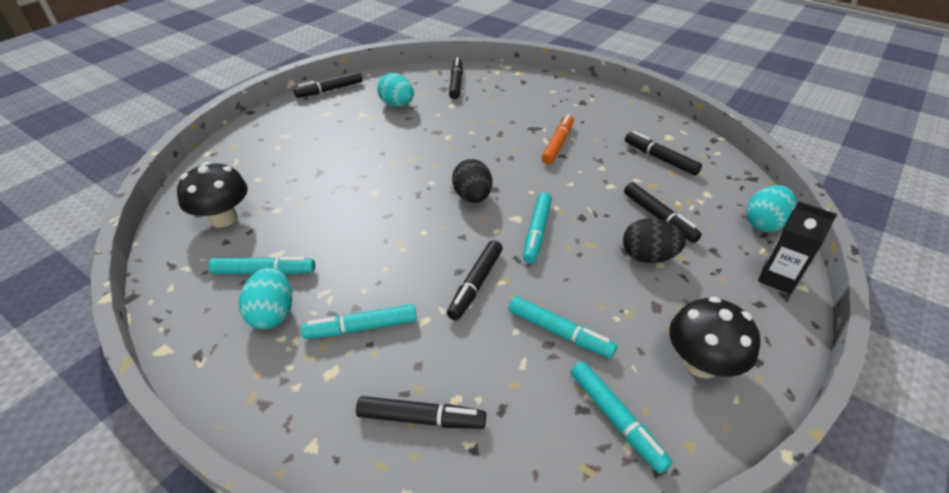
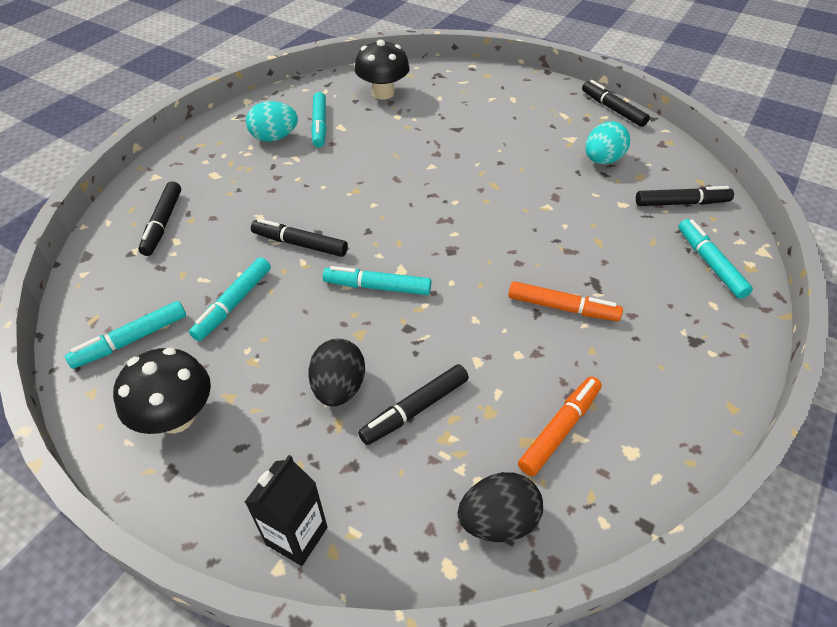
camera: 85 degrees right, 5 degrees up
(361, 328) = (255, 182): turquoise marker -> turquoise marker (710, 263)
(472, 197) = (433, 234): black egg -> black egg (498, 521)
(660, 158) = (560, 429): black marker -> orange marker
(764, 223) = (414, 550): turquoise egg -> none

